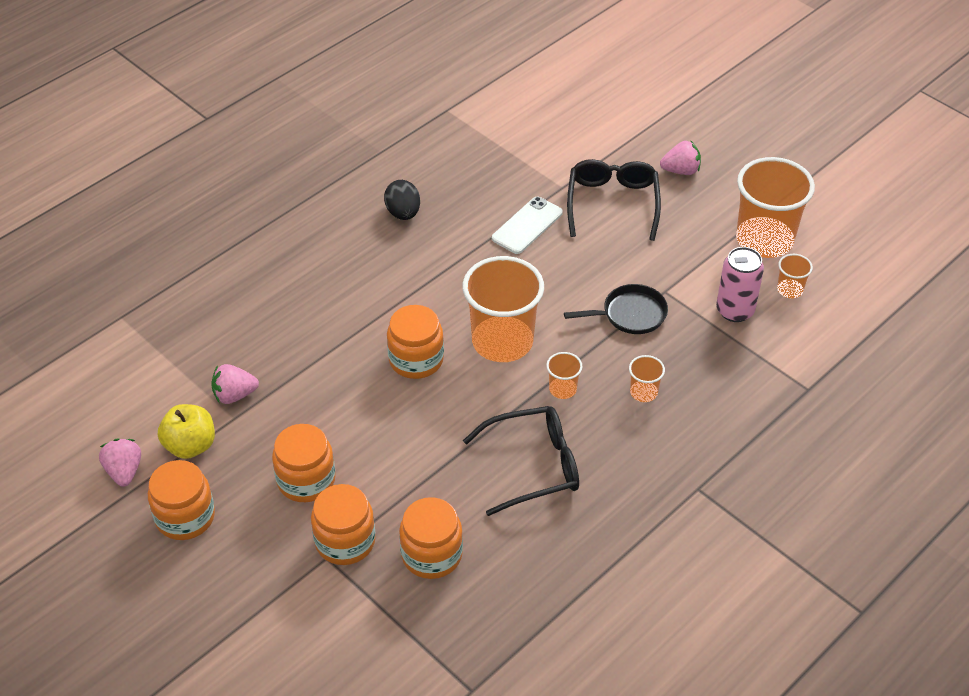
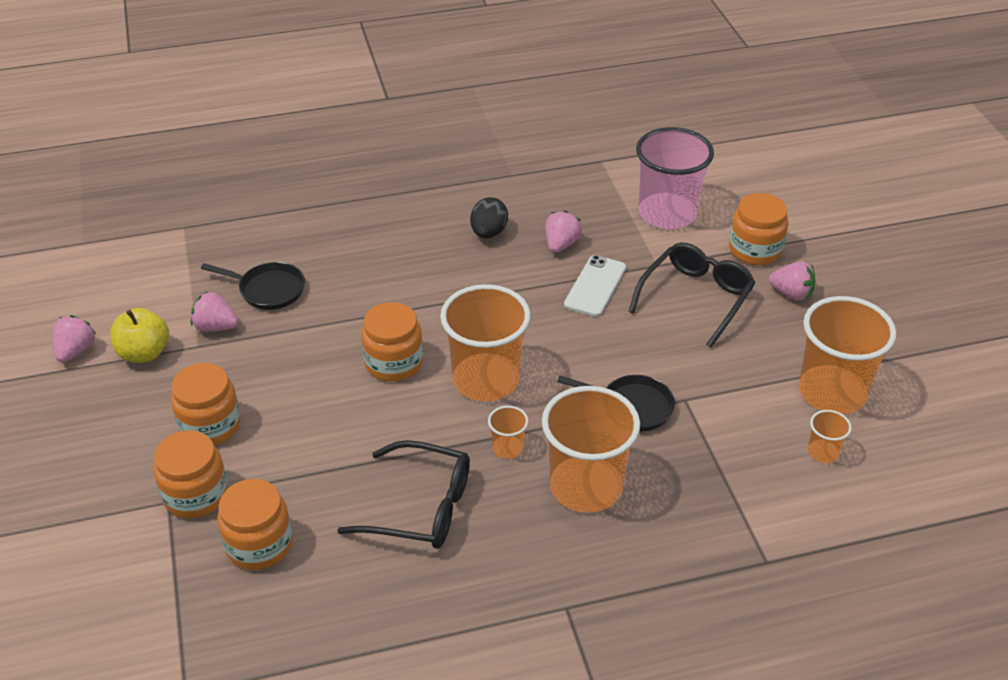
camera: 30 degrees right, 5 degrees down
(185, 517) = (87, 411): orange jar -> orange jar (755, 250)
(253, 342) = (268, 290): none -> black pan
(472, 200) = (561, 244): none -> pink strawberry
(527, 225) = (595, 286): white phone -> white phone turned 45 degrees counterclockwise
(537, 138) = (667, 213): none -> pink cup
(643, 392) = (586, 486): orange cup -> orange cup, size x2.28
(735, 310) = (745, 448): pink can -> none

